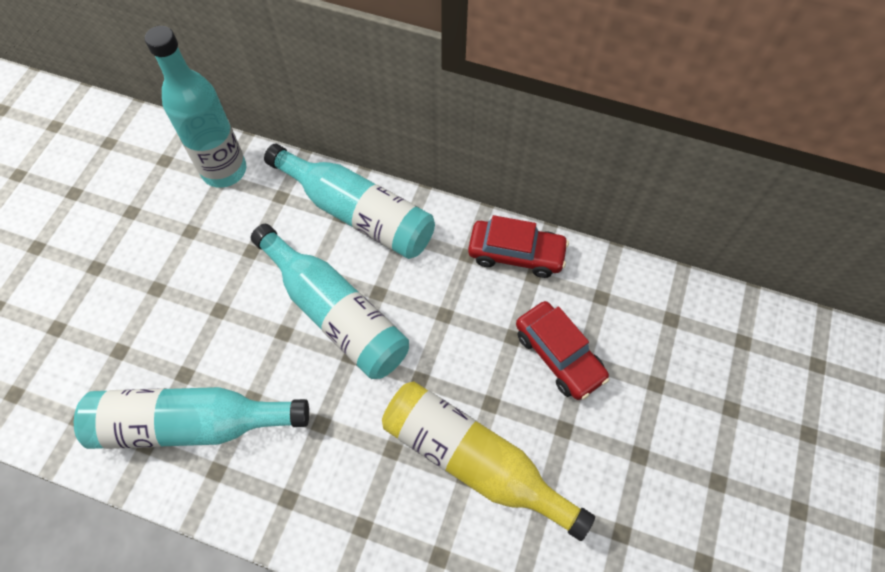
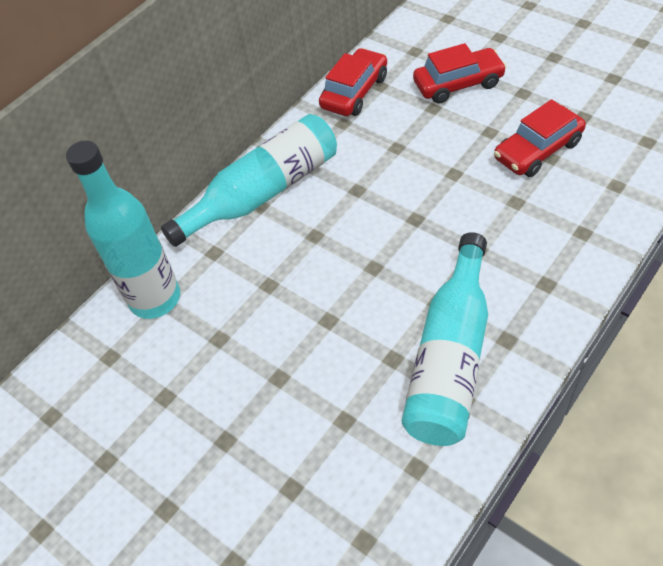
camera: 65 degrees left, 10 degrees down
(336, 313) = (367, 224): turquoise bottle -> none
(473, 461) = (537, 150): yellow bottle -> red car

